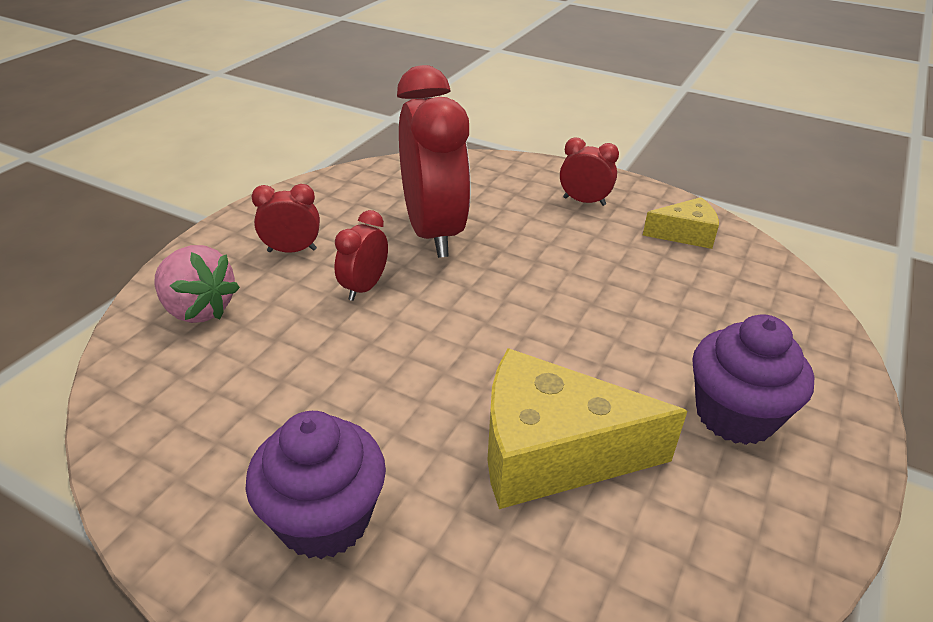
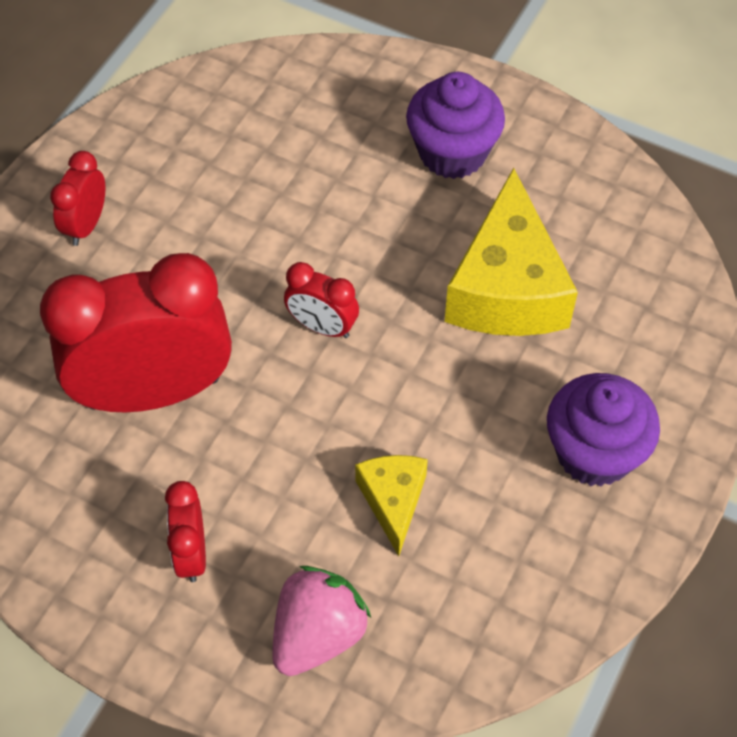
camera: 90 degrees left, 20 degrees up
(364, 288) = (272, 458): red clock -> red clock (322, 326)
(685, 234) = (167, 136): yellow cheese -> yellow cheese (393, 501)

